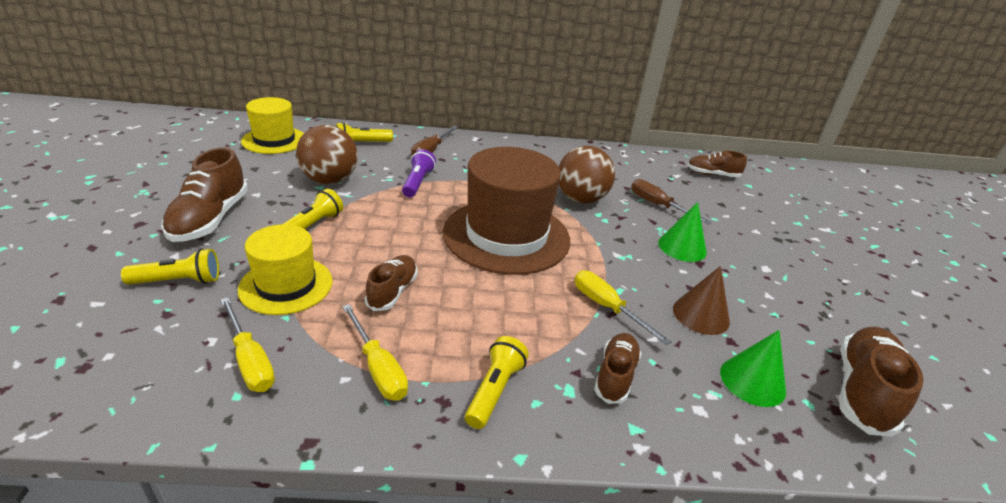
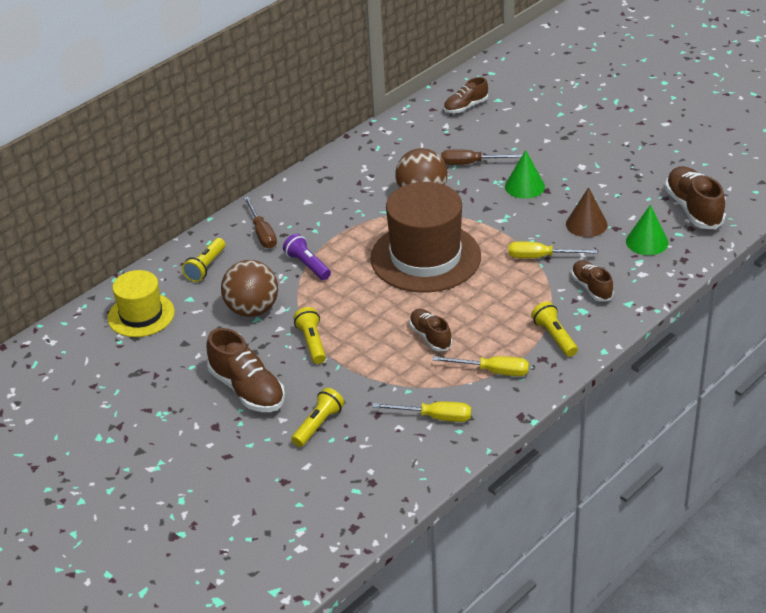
camera: 40 degrees left, 5 degrees up
(286, 285) = (374, 380): yellow hat -> none

